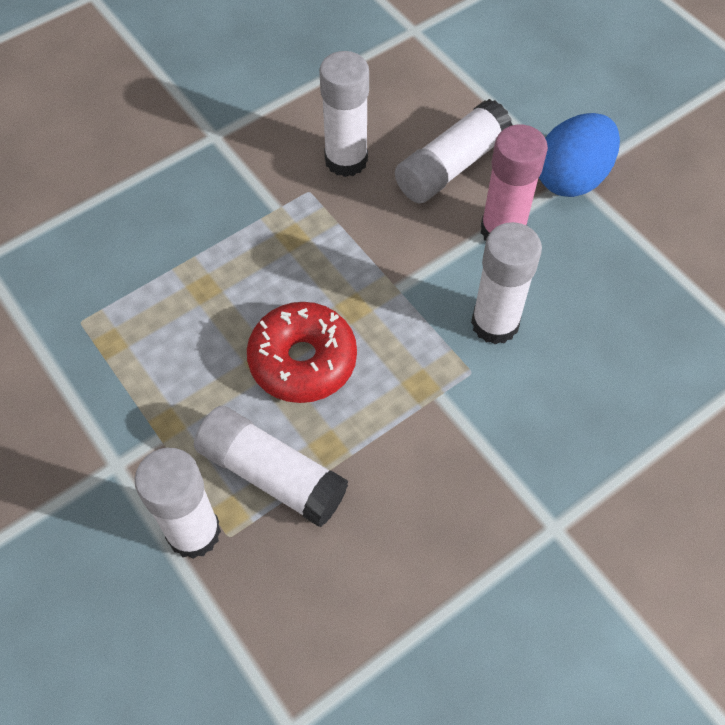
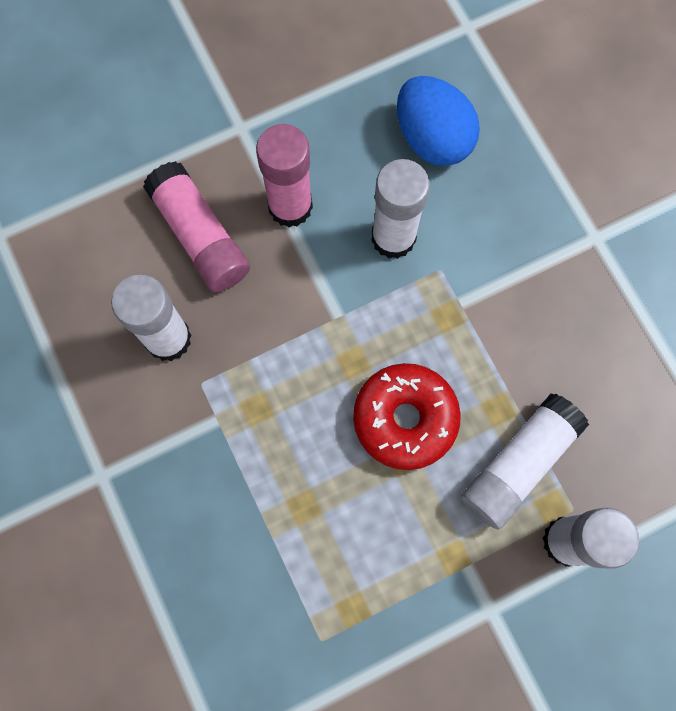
camera: 80 degrees left, 15 degrees up
(451, 166) = (200, 236): white glue stick -> pink glue stick
(571, 178) = (240, 129): blue egg -> blue egg (432, 138)

